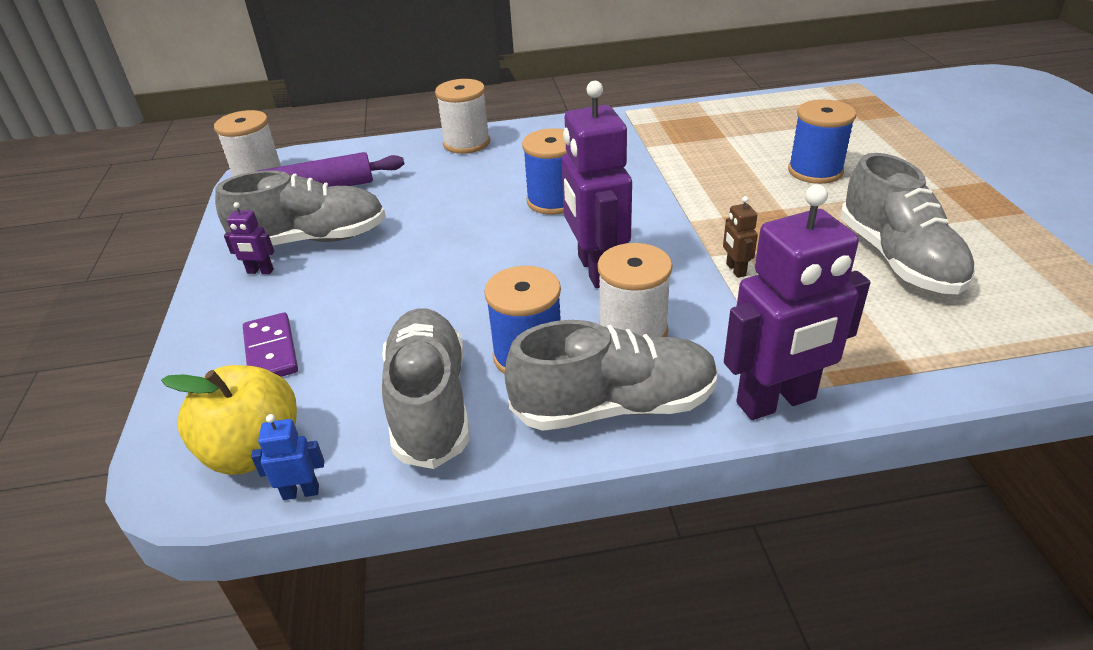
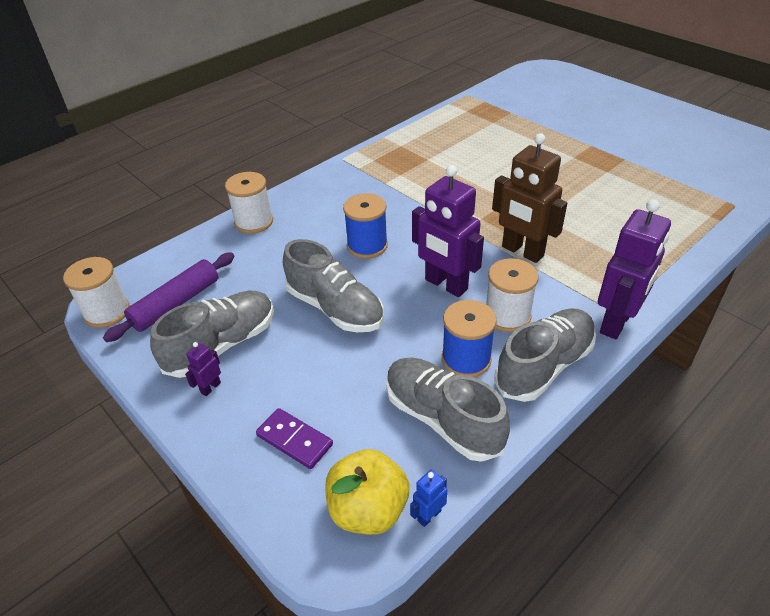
camera: 35 degrees left, 5 degrees up
(260, 271) = (210, 388): purple robot -> purple robot turned 150 degrees clockwise
(735, 270) = (522, 251): brown robot -> brown robot, size x2.35
(815, 171) = (501, 168): blue spool -> none
(898, 259) = (594, 211): grey shoe -> grey shoe (335, 308)

